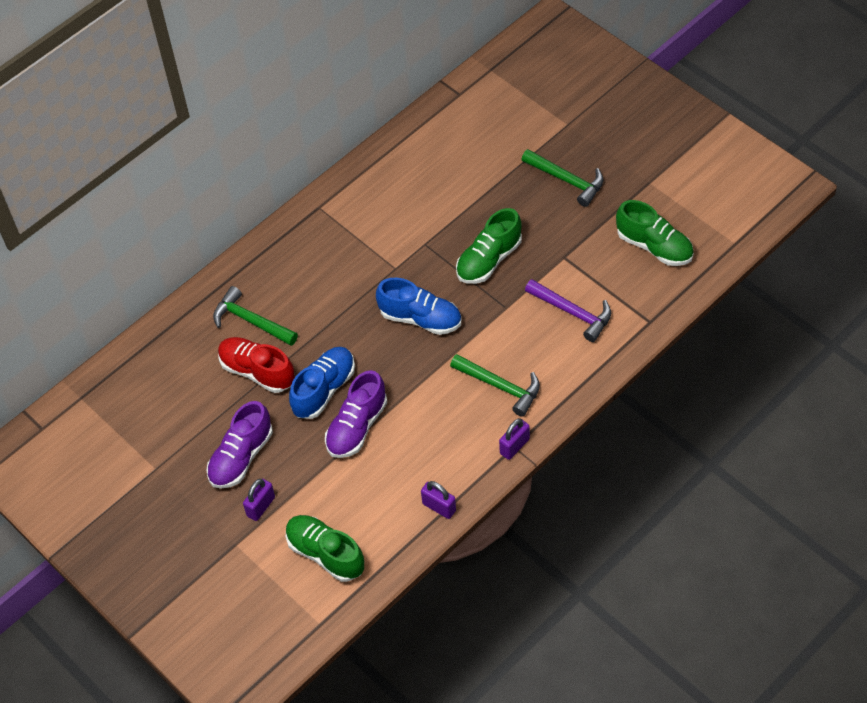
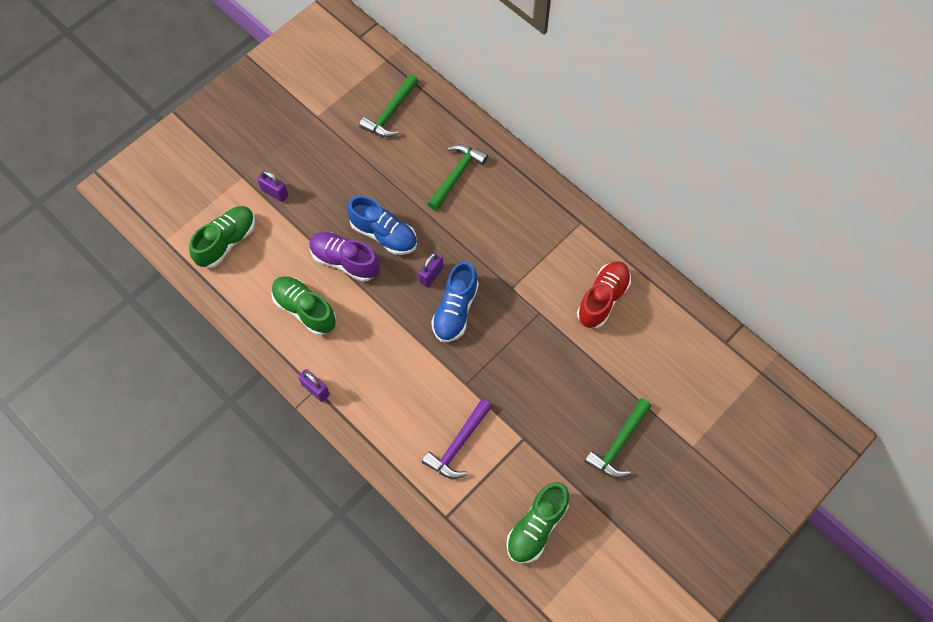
camera: 85 degrees right, 10 degrees up
(241, 457) = (322, 176): purple shoe -> none
(257, 371) = (405, 183): red shoe -> red shoe (602, 299)
(439, 507) = (261, 327): purple padlock -> purple padlock (431, 275)
(489, 260) = (521, 369): green shoe -> green shoe (305, 309)
(500, 386) = (379, 378): green hammer -> green hammer (390, 113)

